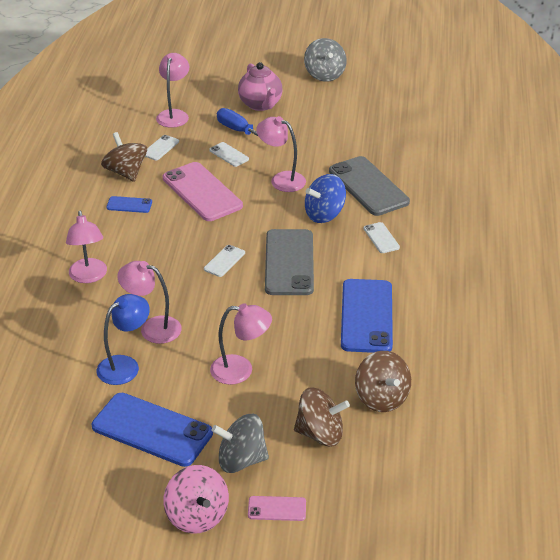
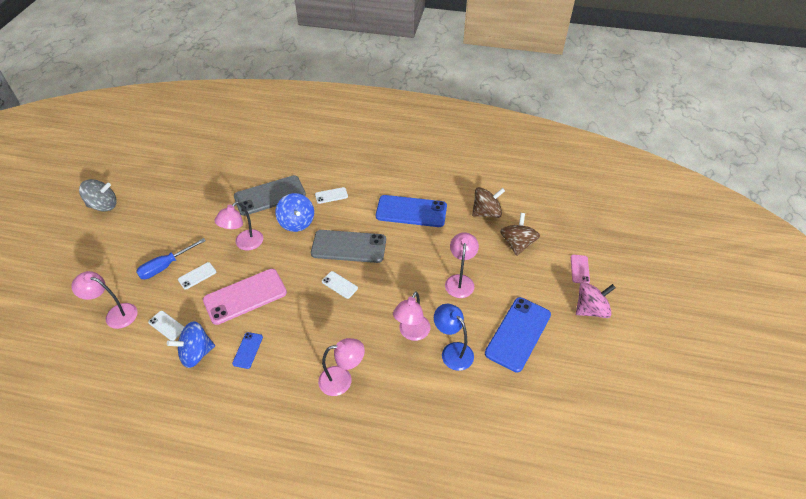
camera: 85 degrees left, 10 degrees up
(126, 172) = (196, 353): brown spinning top -> blue spinning top
(241, 460) = (542, 284): grey spinning top -> none
(261, 105) = (129, 250): pink teapot -> none

